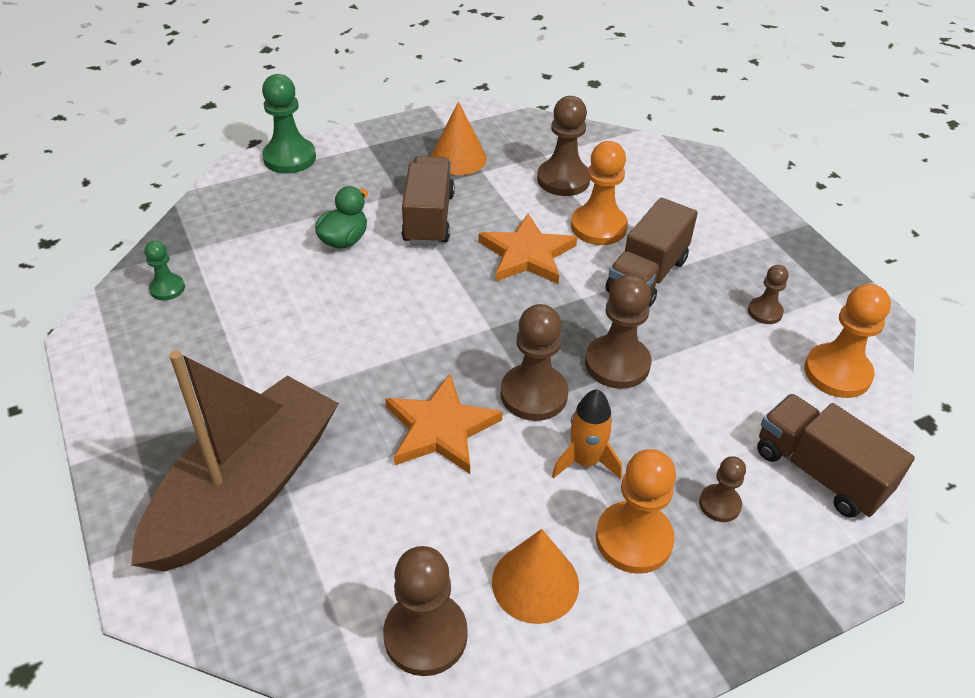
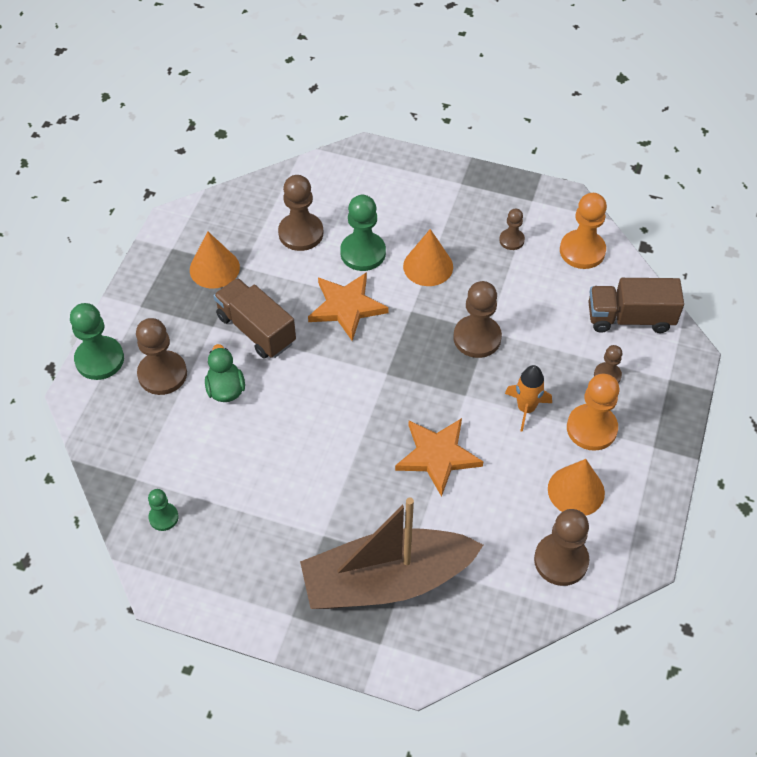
camera: 45 degrees left, 10 degrees up
(245, 490) = (387, 580): brown boat -> brown boat turned 90 degrees counterclockwise
(534, 394) = (458, 393): brown pawn -> brown pawn (162, 374)
(598, 227) = (363, 253): orange pawn -> green pawn
(647, 275) = (428, 266): brown truck -> orange cone

